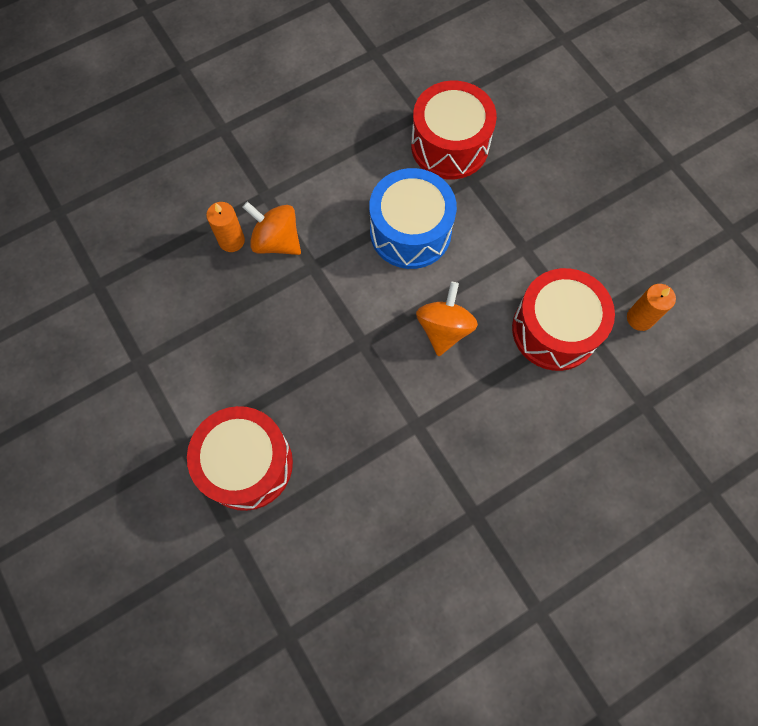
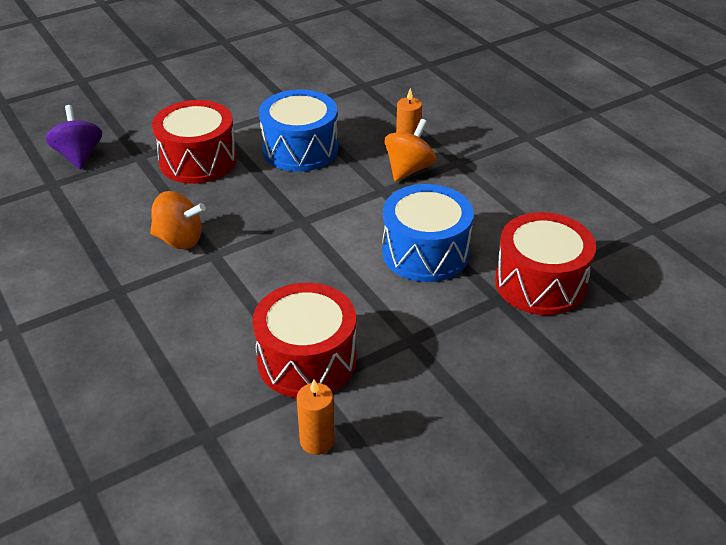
camera: 90 degrees right, 30 degrees down
(227, 617) = (79, 156): none -> purple spinning top
(231, 351) = (300, 149): none -> blue drum
(444, 329) = (313, 274): orange spinning top -> orange spinning top (179, 239)

